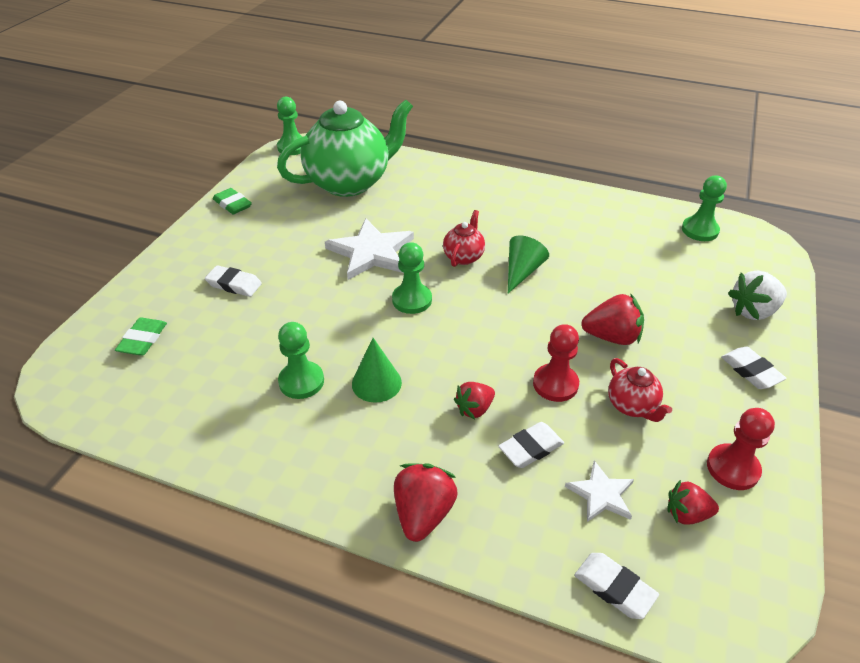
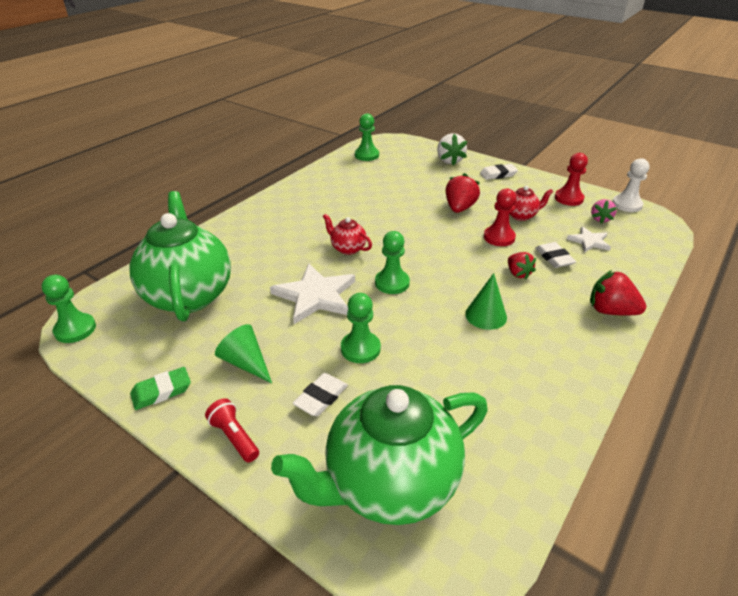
camera: 75 degrees left, 5 degrees down
(143, 340) = (389, 484): green eraser -> green teapot
(189, 250) = (234, 437): none -> red flashlight
(301, 381) = (477, 358): green pawn -> green pawn (360, 348)
(522, 271) = (379, 226): green cone -> green cone (246, 363)
(614, 587) = (652, 252): white eraser -> none
(686, 514) = (600, 219): red strawberry -> pink strawberry
(771, 561) = (626, 204): none -> white pawn

